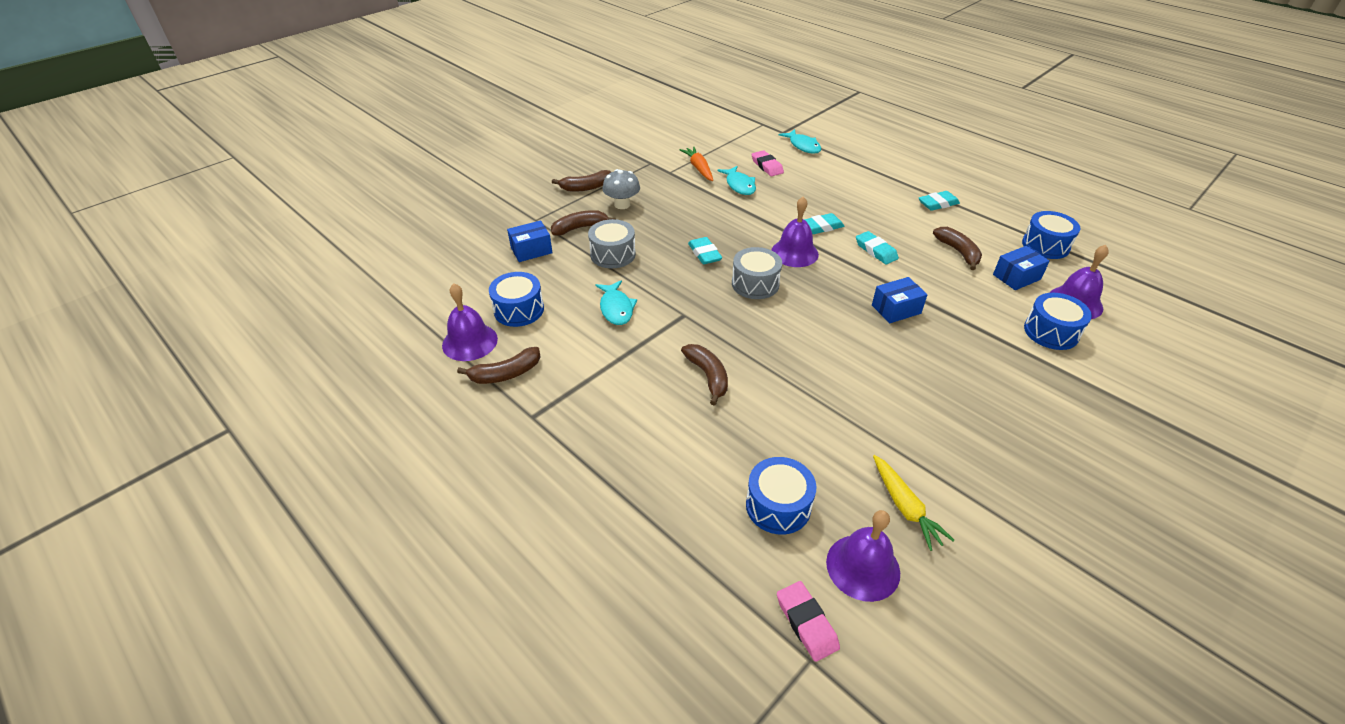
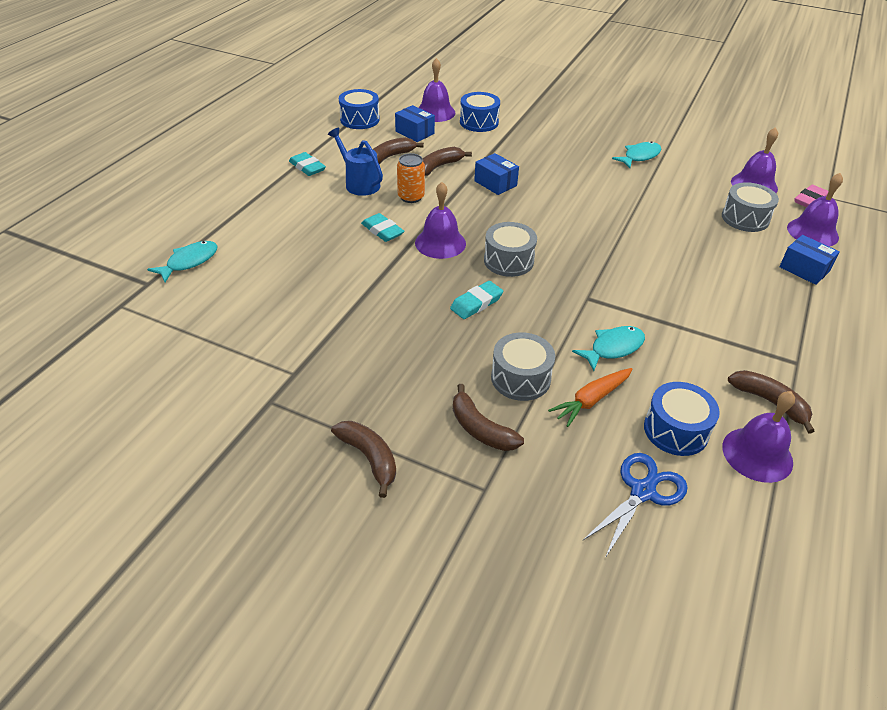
camera: 110 degrees left, 0 degrees up
(486, 277) = (643, 491): none -> blue scissors
(531, 250) = (558, 464): blue box -> blue box (804, 269)
(622, 204) = (402, 401): grey mushroom -> none
(699, 168) = (275, 346): orange carrot -> orange carrot (591, 400)
(708, 376) = (656, 268): brown banana -> brown banana (439, 167)
(725, 570) = (812, 232): none -> purple bell
(739, 185) = (312, 301): turquoise fish -> turquoise fish (639, 156)
(767, 166) = (253, 285): pink eraser -> none
(778, 506) = (745, 218): blue drum -> grey drum
(876, 251) = (411, 197): turquoise eraser -> orange can
(905, 226) = (359, 183): none -> blue watering can
(905, 507) = (695, 173): yellow carrot -> none

